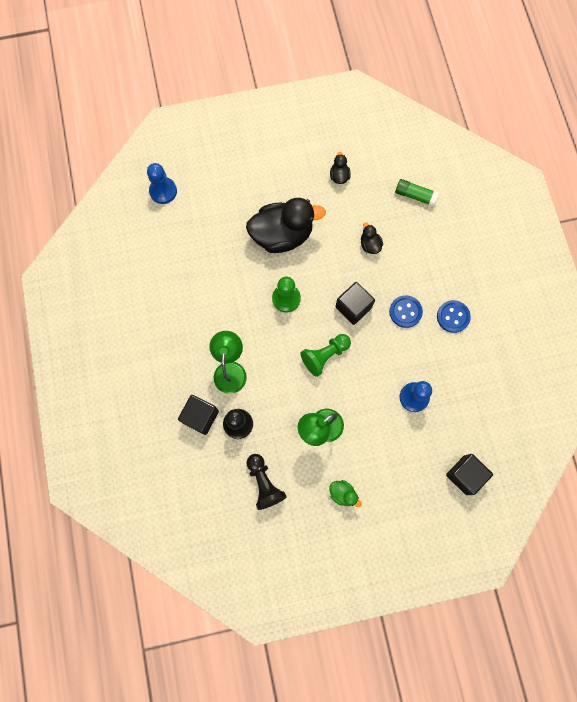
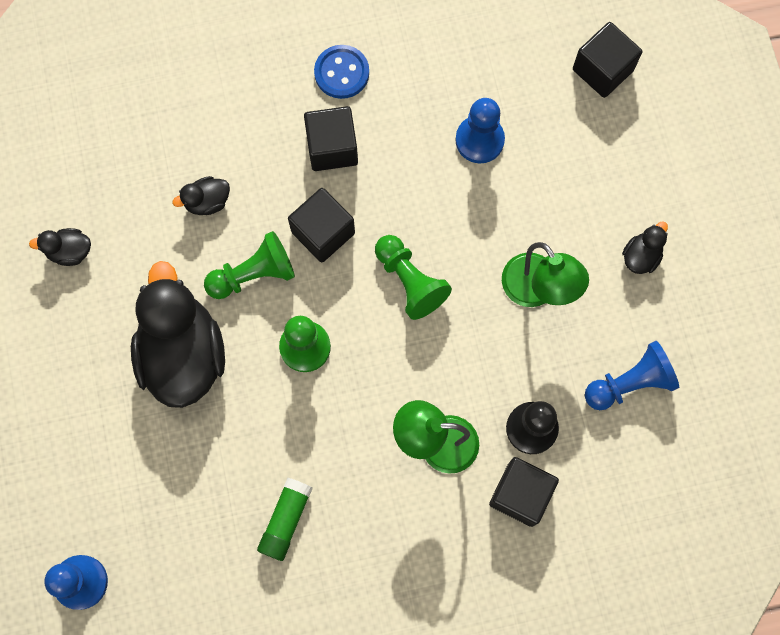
camera: 90 degrees left, 0 degrees up
(264, 483) = (630, 383): black pawn -> blue pawn
(328, 270) = (254, 274): none -> green pawn
(343, 494) = (641, 256): green duck -> black duck
(405, 312) = (332, 147): blue button -> black cube
(415, 195) = (116, 123): green glue stick -> green glue stick (285, 520)

